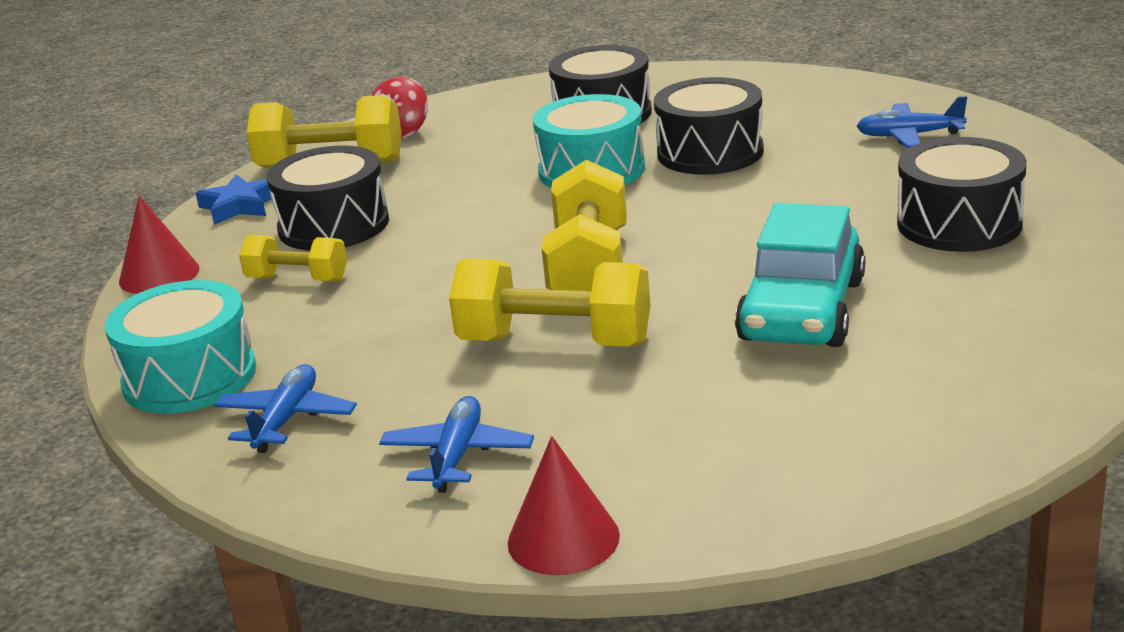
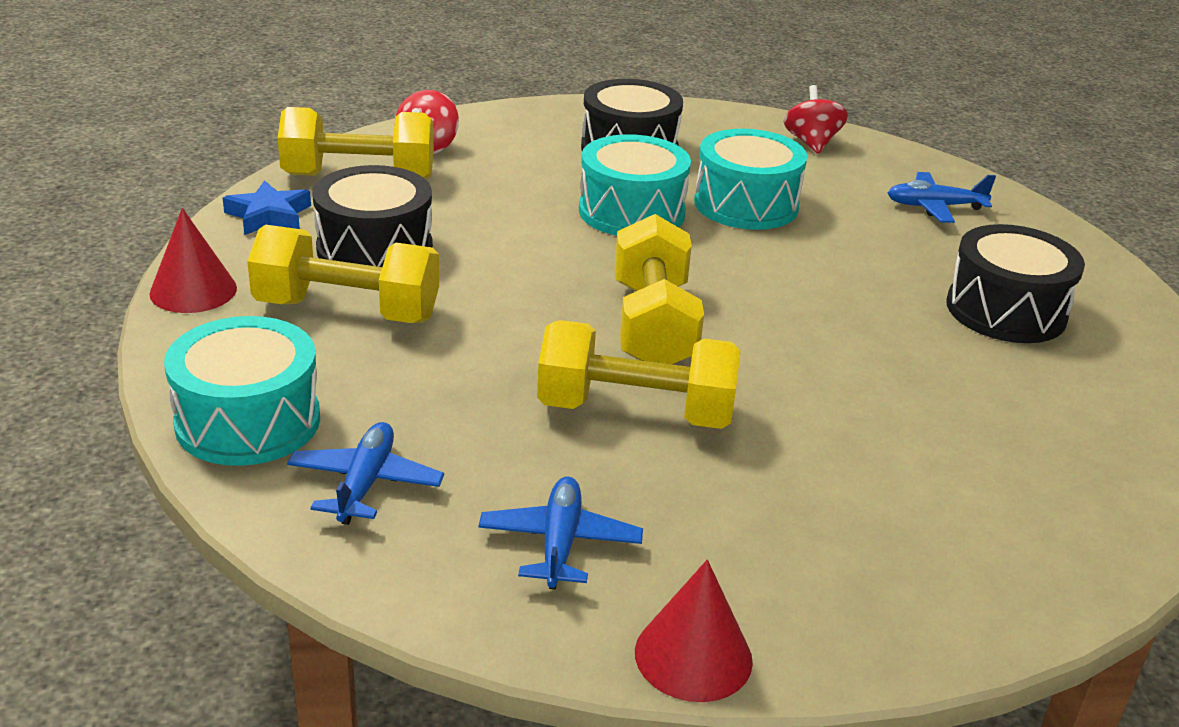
camera: 10 degrees left, 5 degrees up
(297, 279) = (347, 311): yellow dumbbell -> yellow dumbbell, size x1.69
(710, 152) = (746, 204): black drum -> turquoise drum
(793, 90) = (811, 143): none -> red spinning top
(802, 310) = (877, 396): turquoise car -> none

